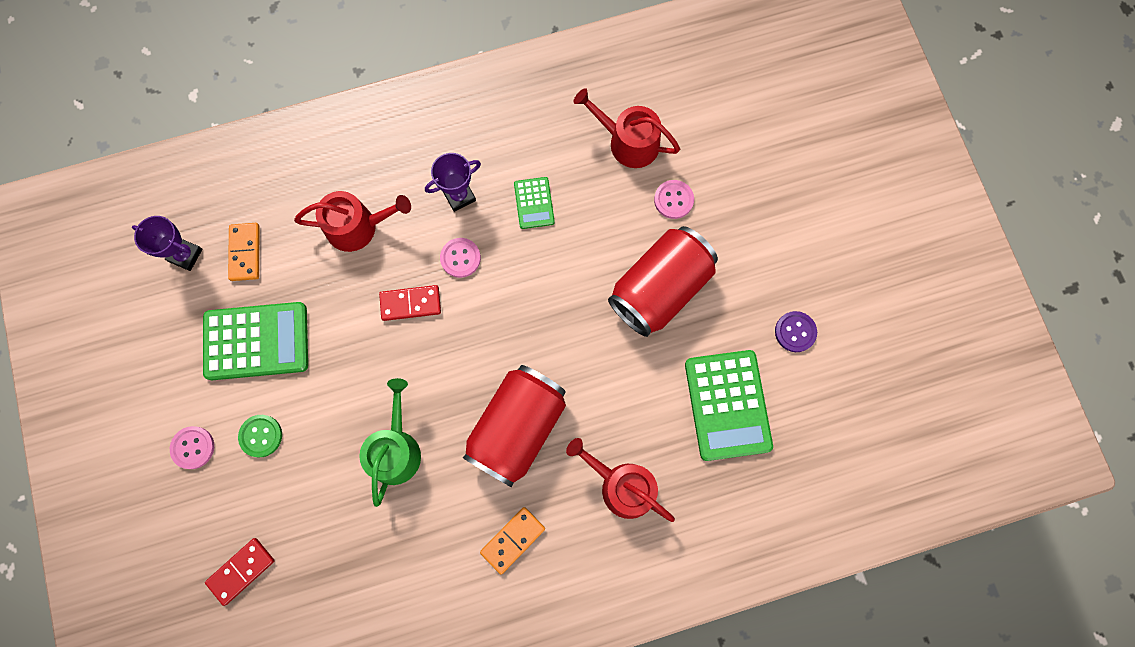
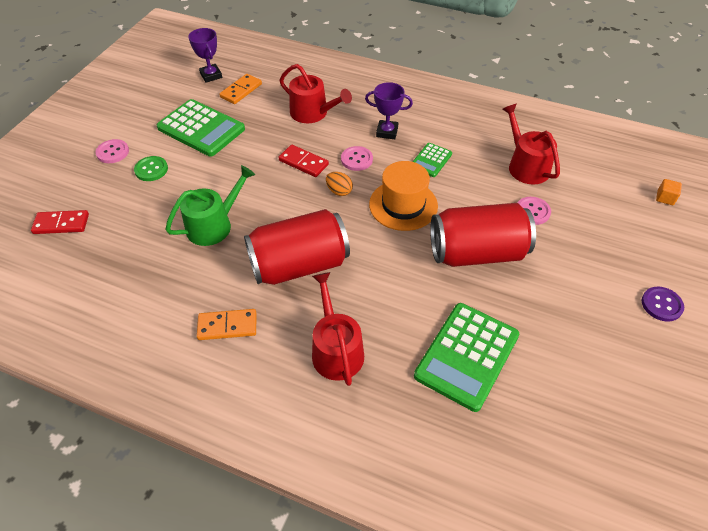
camera: 40 degrees right, 25 degrees down
(478, 313) = (339, 191): none -> orange egg
(552, 283) = (403, 205): none -> orange hat
(775, 92) = (665, 198): none -> orange cube
(795, 332) = (566, 346): purple button -> purple button (661, 305)

